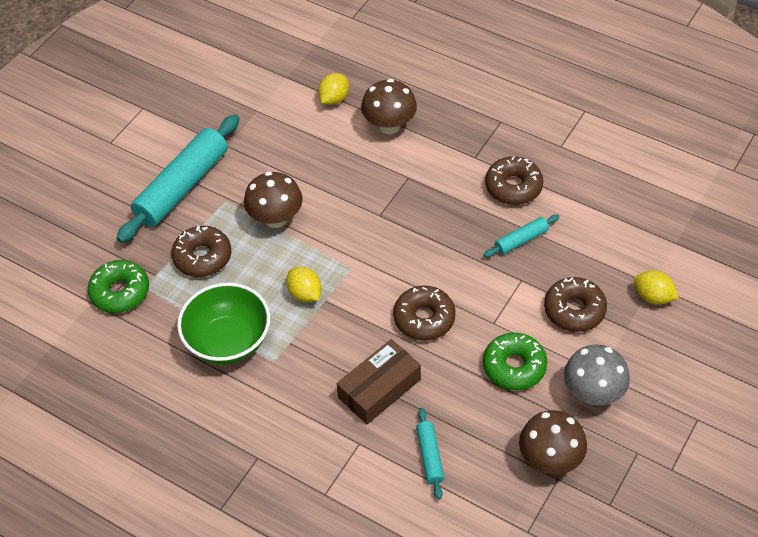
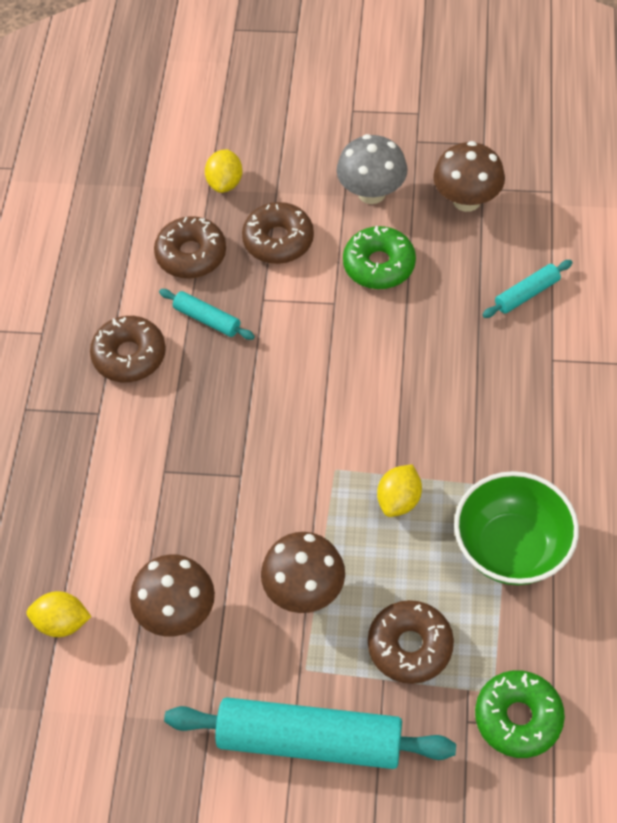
camera: 115 degrees left, 5 degrees up
(379, 389) = (478, 370): brown box -> none
(389, 125) = (84, 530): brown mushroom -> brown mushroom (177, 613)
(424, 318) = (365, 367): brown donut -> brown donut (191, 255)

